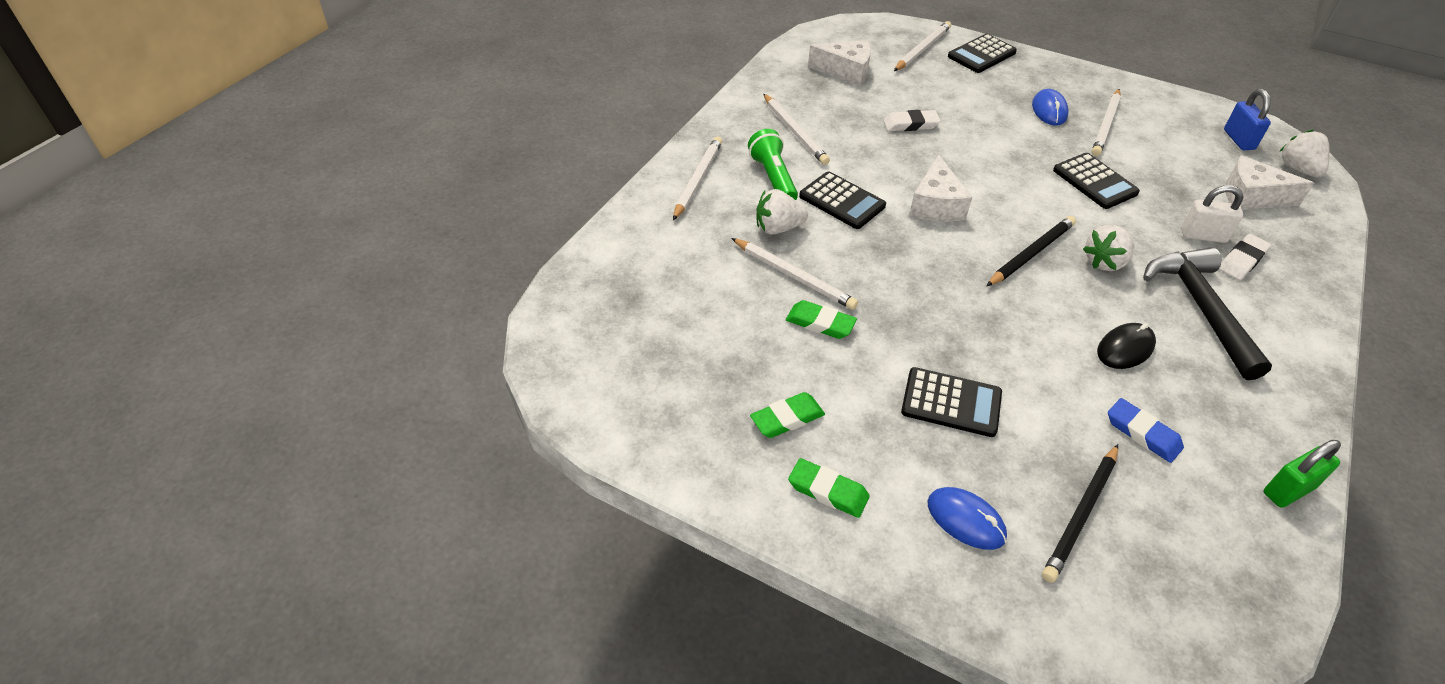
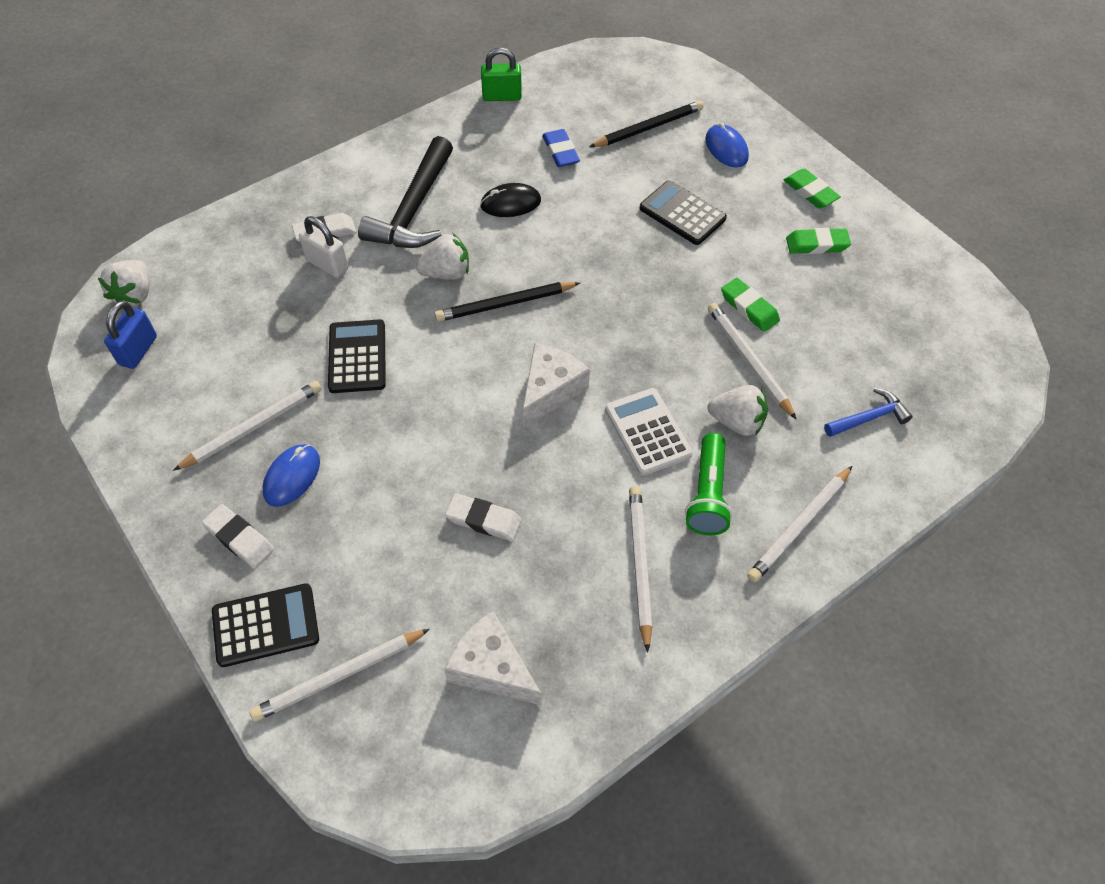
camera: 155 degrees left, 10 degrees up
(670, 264) = (869, 418): none -> blue hammer
(842, 201) = (647, 432): black calculator -> white calculator
(1041, 79) = (239, 538): none -> white eraser
(1251, 196) = (226, 284): white cheese -> none

